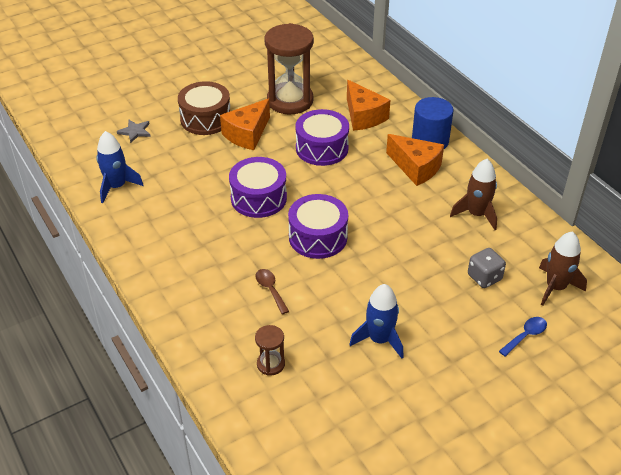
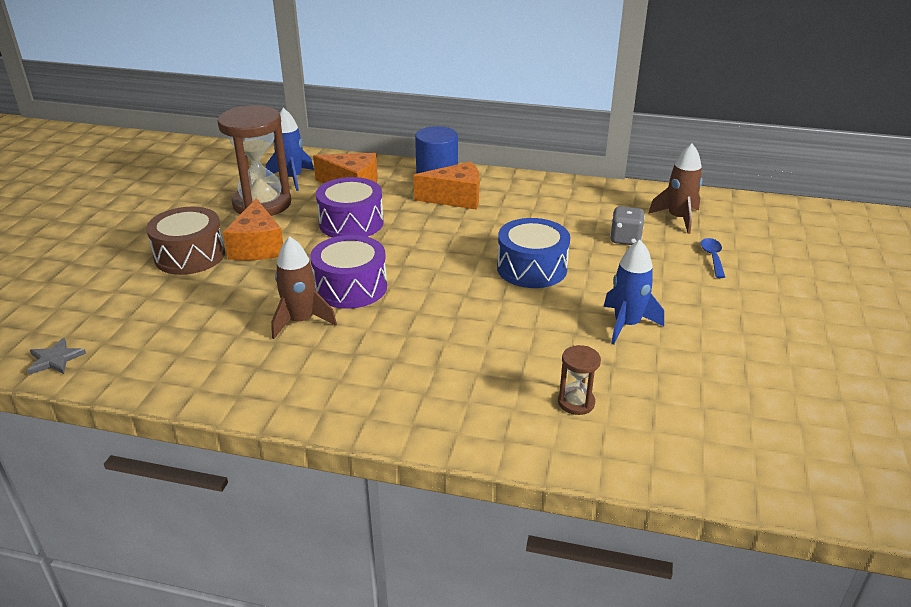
camera: 45 degrees left, 10 degrees down
(117, 186) = (168, 361): blue rocket -> blue rocket (292, 178)
(135, 131) = (116, 304): grey star -> grey star (55, 359)
(270, 289) = (479, 347): brown spoon -> none
(318, 237) = (455, 285): purple drum -> none
(383, 257) = (532, 268): none -> blue drum
(476, 214) = (551, 204): brown rocket -> brown rocket (301, 321)

